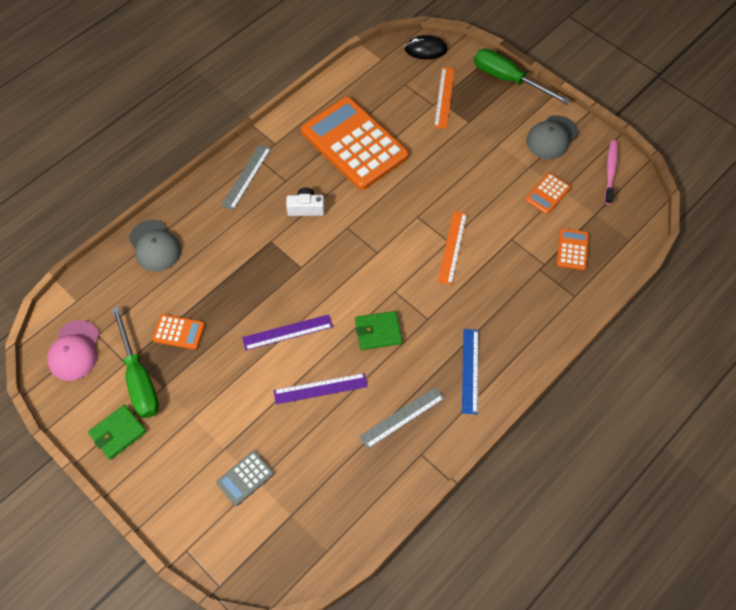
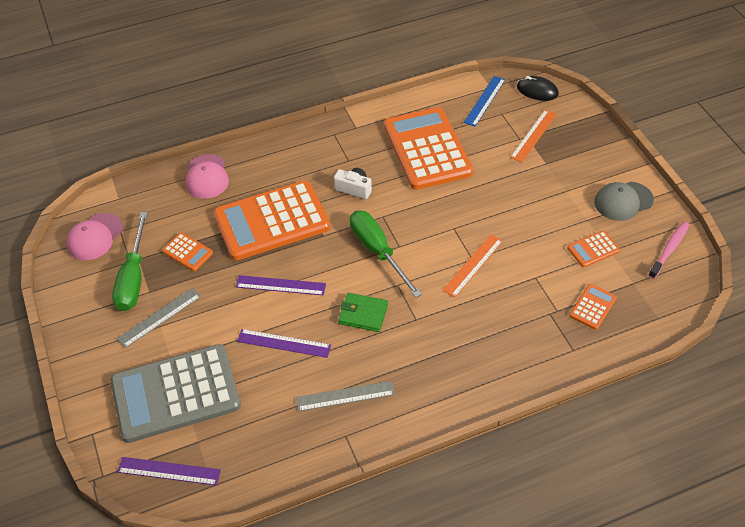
camera: 25 degrees right, 10 degrees down
(118, 433) = (91, 315): green wallet -> none
(155, 246) = (207, 177): grey cap -> pink cap
(244, 270) = (272, 221): none -> orange calculator
(245, 478) = (175, 393): grey calculator -> grey calculator, size x2.37
(246, 176) = (316, 146): grey ruler -> grey ruler (159, 317)
(279, 554) = (169, 471): none -> purple ruler
(470, 370) = (432, 379): blue ruler -> blue ruler (484, 101)
(508, 79) = (605, 138): green screwdriver -> green screwdriver (378, 251)

